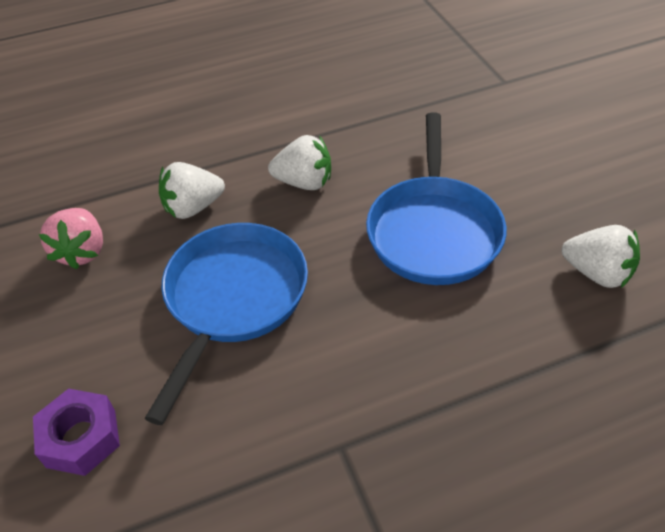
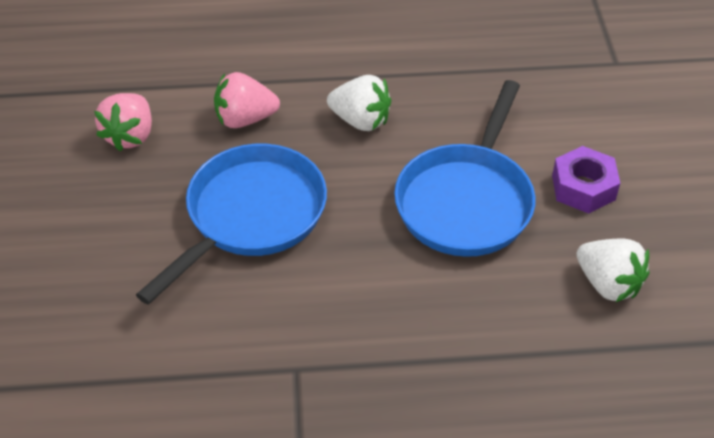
camera: 15 degrees right, 0 degrees up
(81, 438) = (81, 299): purple nut -> purple nut (583, 187)
(193, 207) = (245, 119): white strawberry -> pink strawberry

